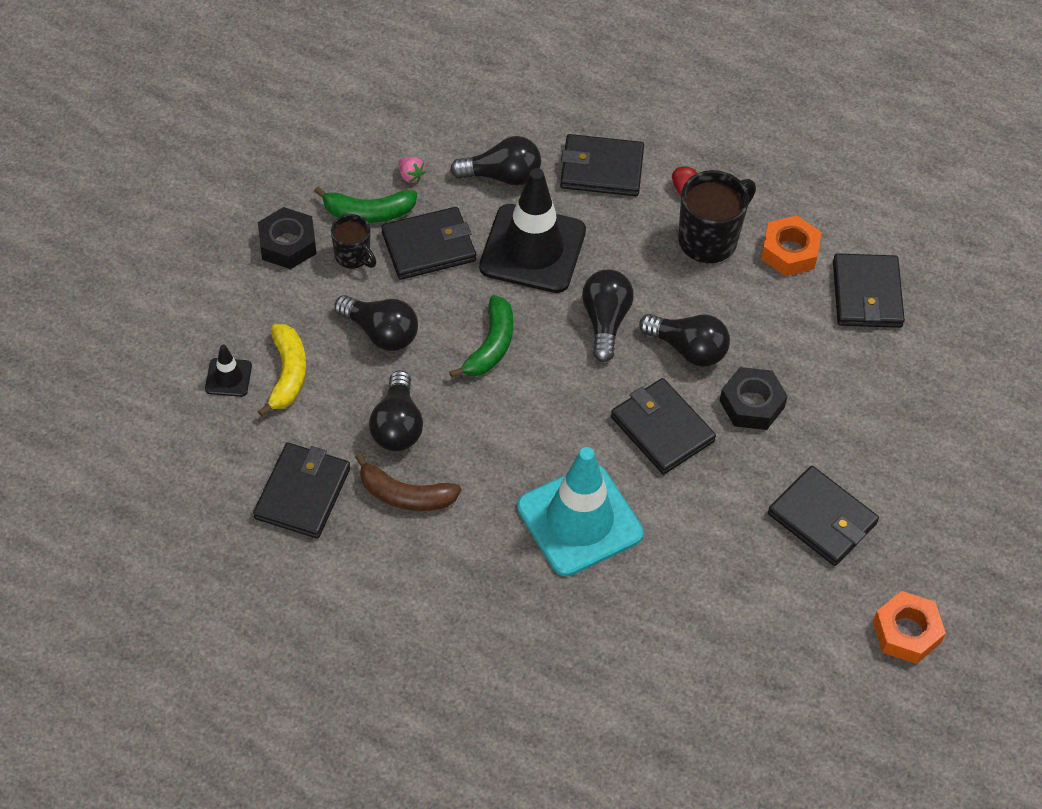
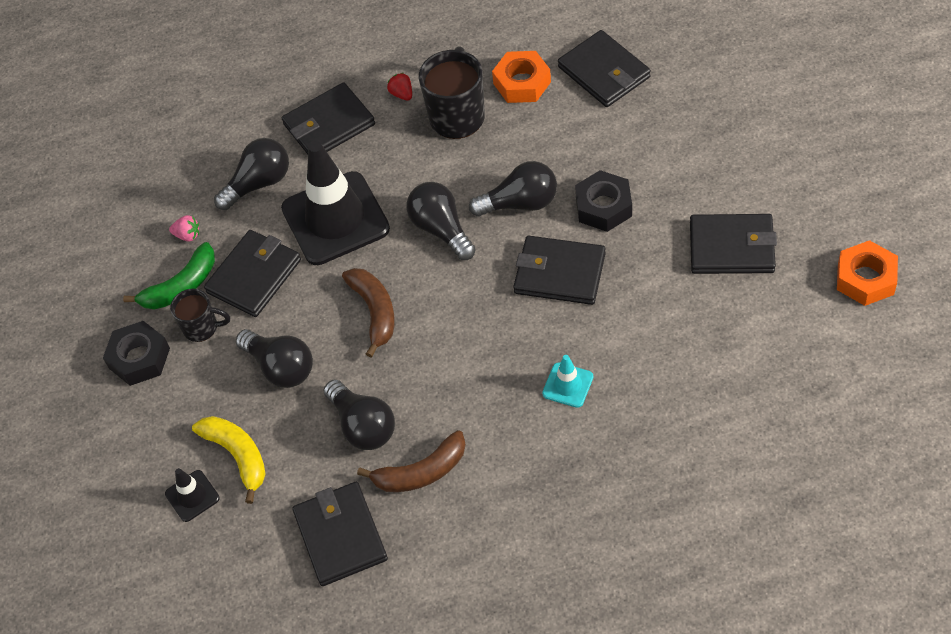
camera: 30 degrees left, 0 degrees up
(381, 333) = (280, 367): black light bulb -> black light bulb turned 45 degrees clockwise
(491, 345) = (374, 311): green banana -> brown banana
(579, 520) = (568, 385): turquoise traffic cone -> turquoise traffic cone, size x0.44

